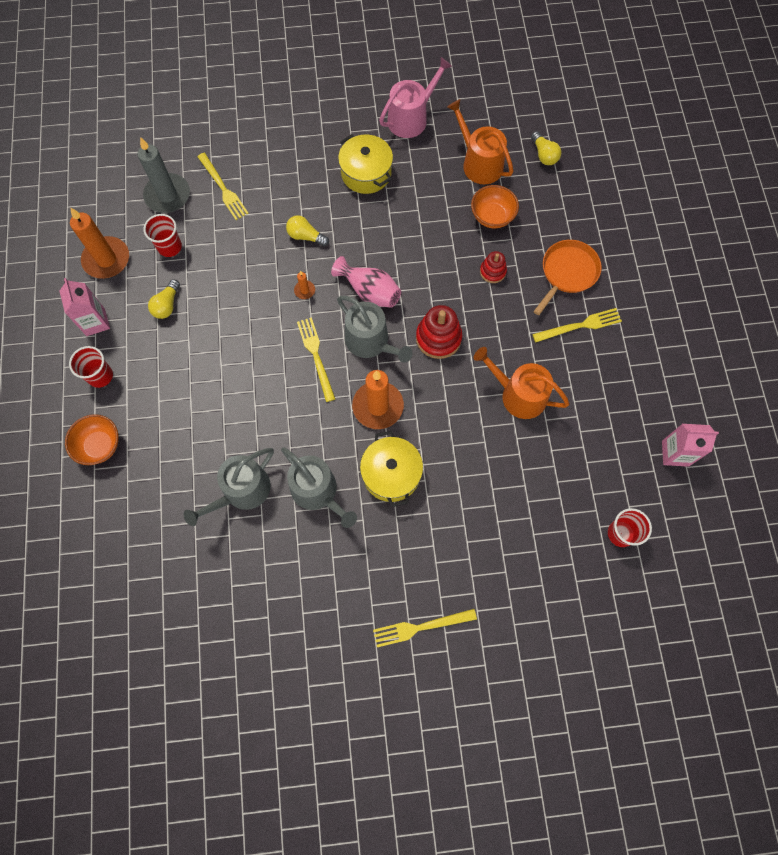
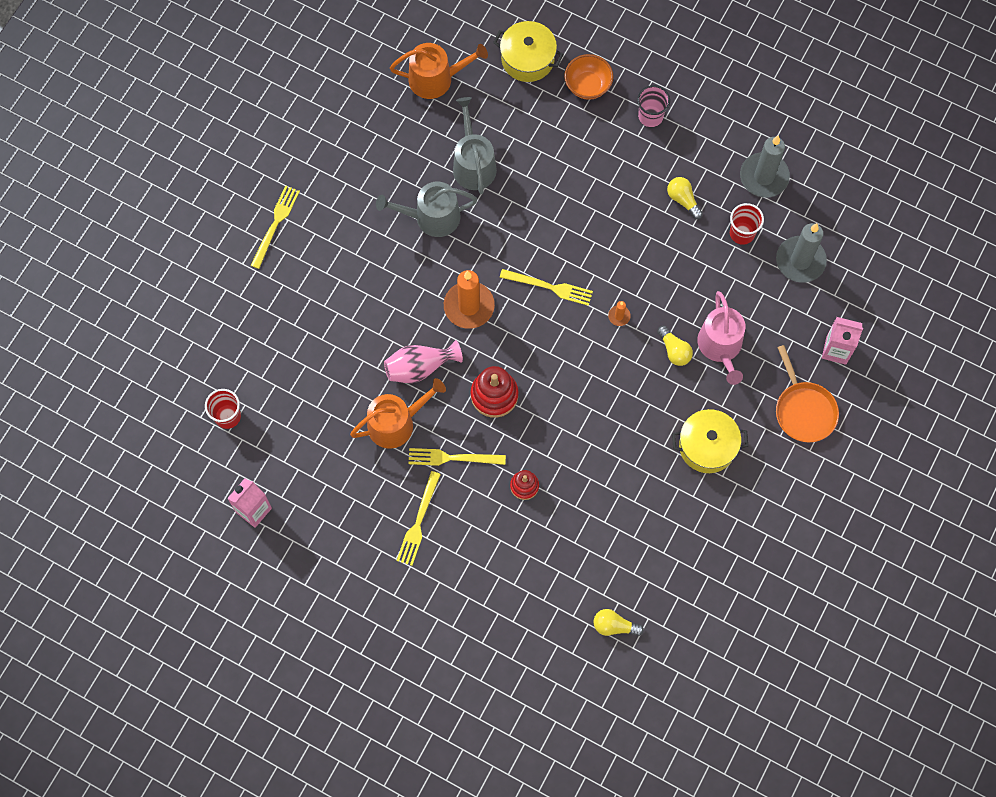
camera: 125 degrees right, 0 degrees up
(95, 322) = (705, 137): pink carton -> pink carton (836, 350)
(100, 376) = (650, 116): red cup -> pink cup
(106, 259) = (764, 177): orange candle -> grey candle
(223, 188) = (776, 311): yellow fork -> yellow fork (453, 458)
(305, 236) = (674, 350): yellow light bulb -> yellow light bulb turned 90 degrees clockwise
(369, 292) = (579, 368): pink vase -> pink vase (420, 367)
(371, 342) = (530, 338): grey watering can -> none
(391, 474) = (405, 279): yellow pot -> yellow pot (527, 59)
(411, 118) = (743, 530): pink watering can -> pink watering can (721, 347)
(479, 163) = (647, 557): orange watering can -> orange watering can (436, 79)
(492, 216) = (580, 527): orange bowl -> none
(567, 273) = (476, 550): orange pan -> orange pan (803, 410)

